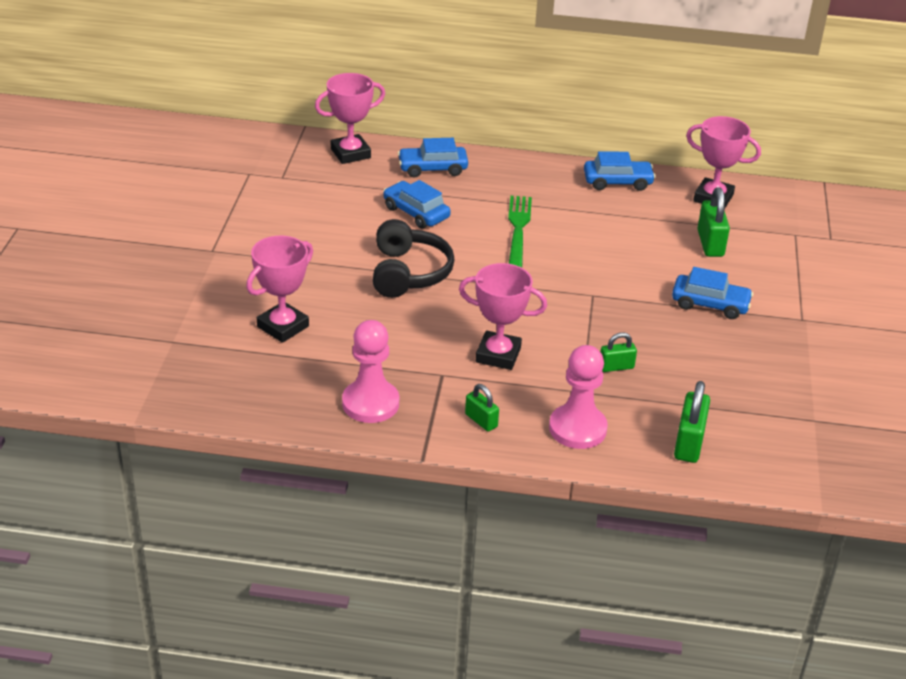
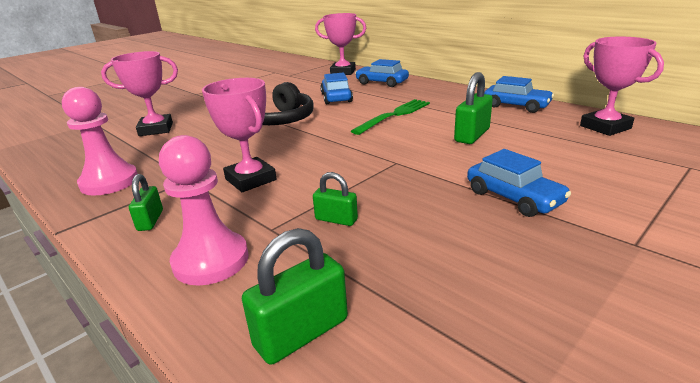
camera: 40 degrees right, 10 degrees down
(710, 243) = (568, 154): green padlock -> green padlock (472, 135)

